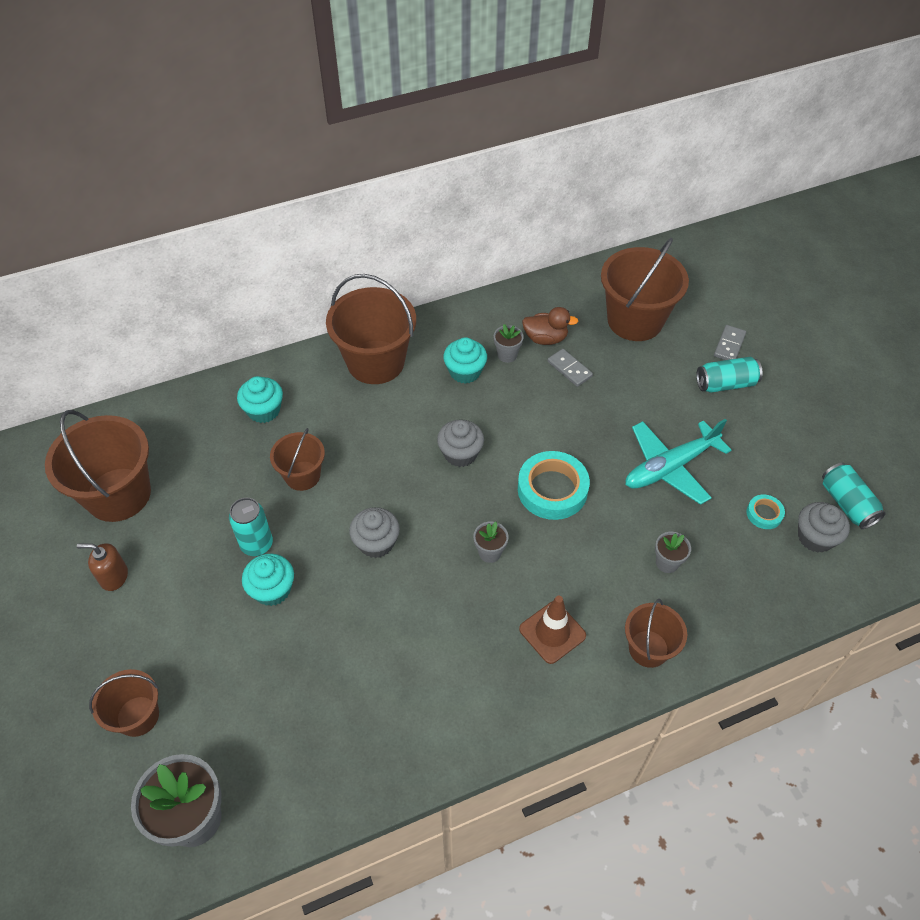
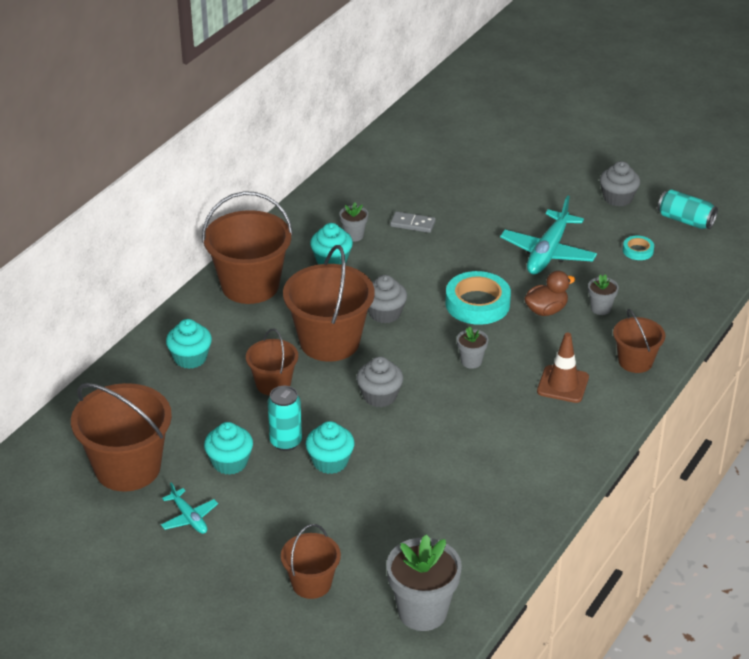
camera: 35 degrees left, 15 degrees down
(114, 577) = (189, 518): brown soap dispenser -> turquoise plane
(195, 538) = (230, 462): none -> turquoise cupcake
(545, 338) = (373, 212): brown duck -> brown duck (546, 310)
(635, 320) = (430, 172): brown bucket -> brown bucket (329, 342)
(725, 384) = (537, 184): turquoise can -> none
(729, 345) = (516, 159): grey domino -> none
(815, 537) = (683, 249): grey cupcake -> grey cupcake (617, 198)

